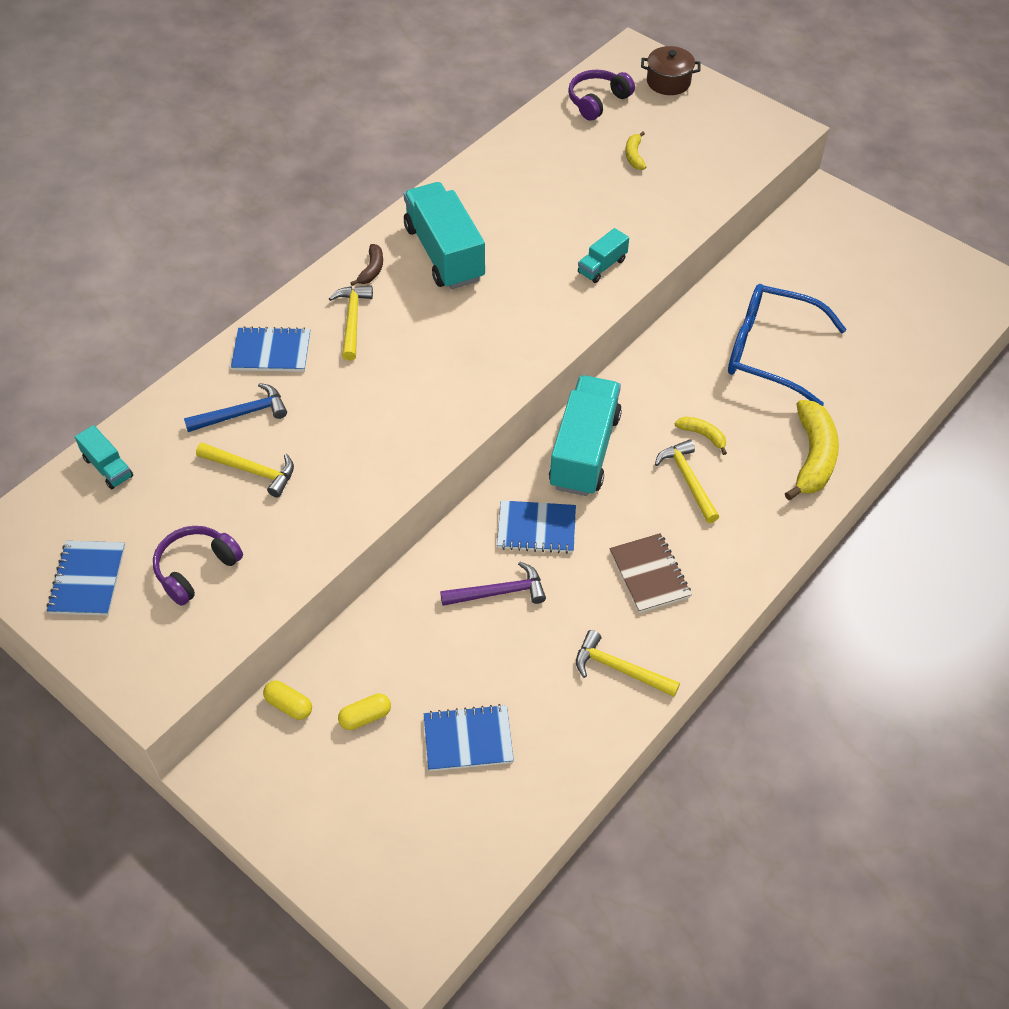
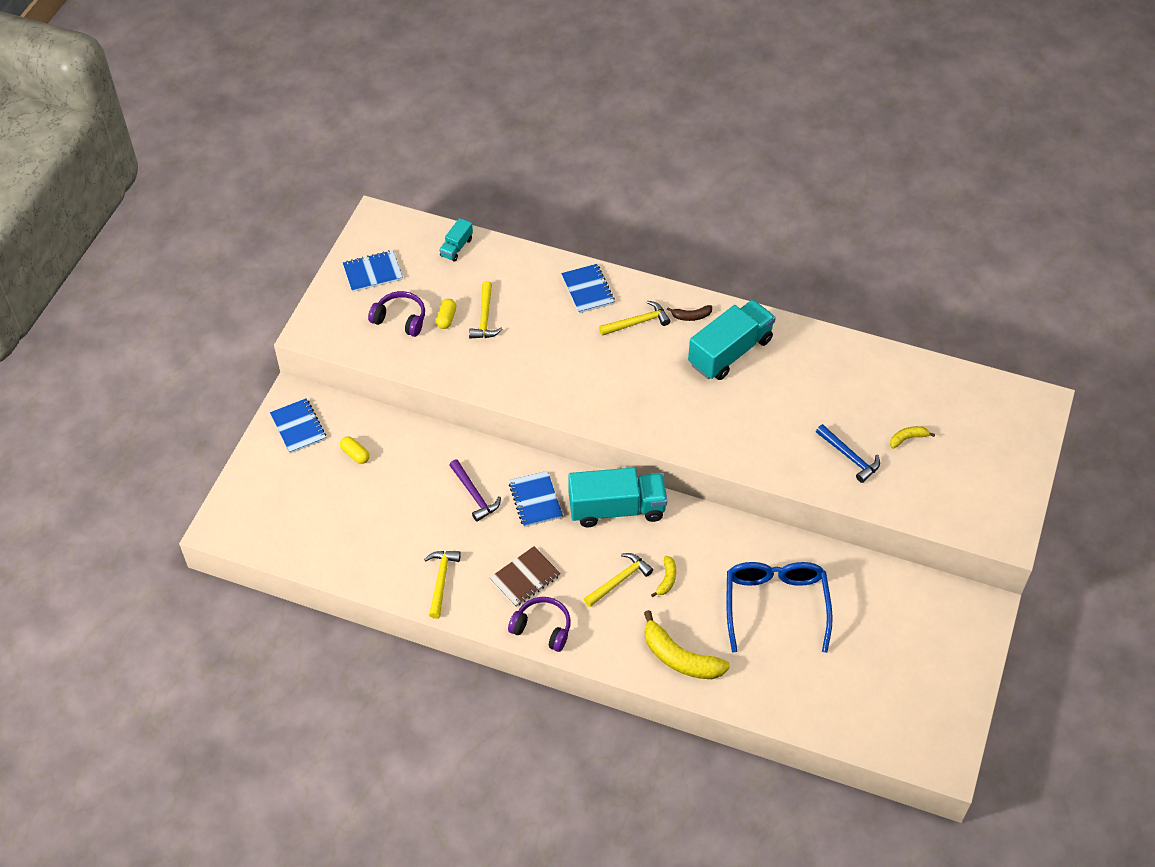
camera: 70 degrees right, 0 degrees up
(242, 414) = (528, 295): blue hammer -> blue hammer (849, 457)
(289, 705) = (349, 413): yellow capsule -> yellow capsule (446, 318)
(468, 739) = (358, 512): blue notebook -> blue notebook (298, 427)
(597, 101) = (960, 396): purple headphones -> purple headphones (542, 628)
(602, 266) = (769, 451): turquoise truck -> none
(668, 82) = (1017, 438): brown pot -> none
(813, 457) = (679, 658): yellow banana -> yellow banana turned 45 degrees clockwise

